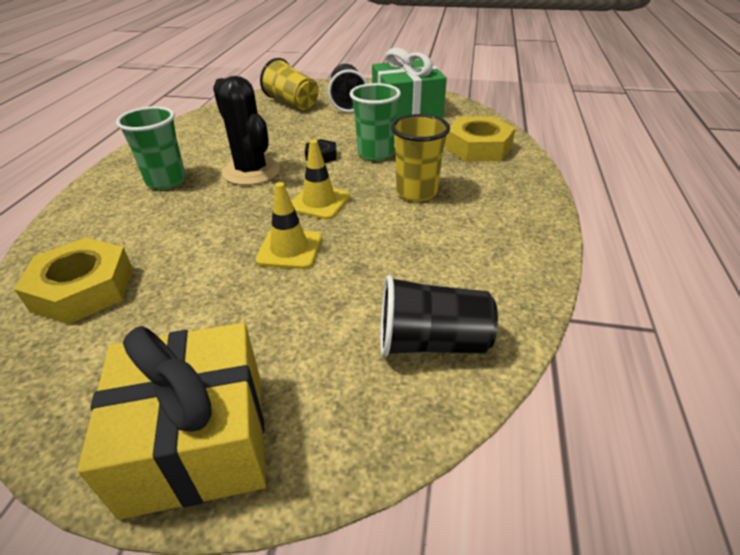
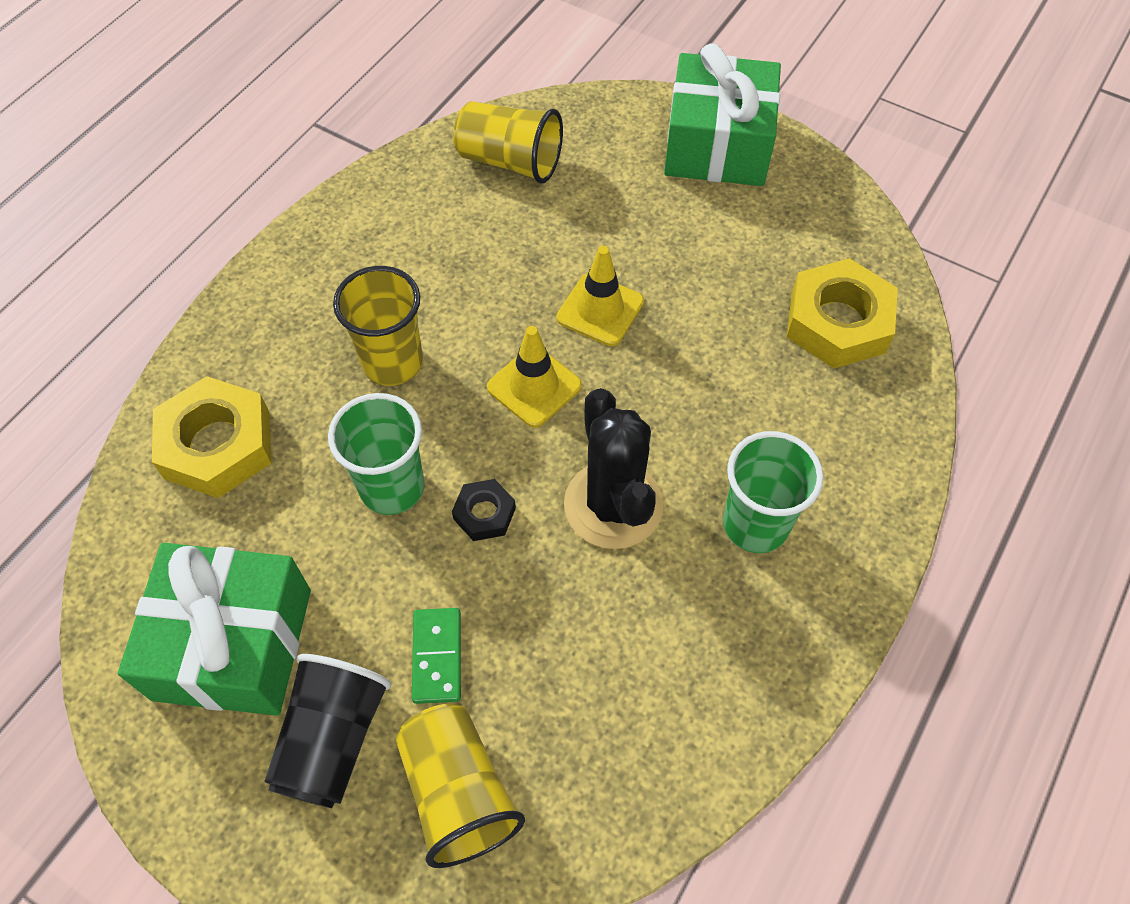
camera: 160 degrees left, 20 degrees up
(197, 439) = (717, 145): yellow gift -> green gift
(318, 122) = (437, 656): none -> green domino
(431, 342) = (510, 161): black cup -> yellow cup

